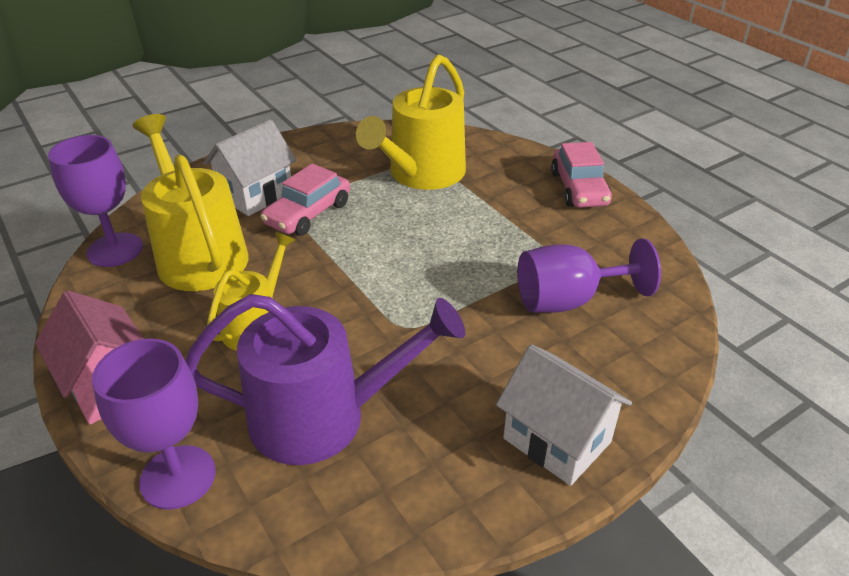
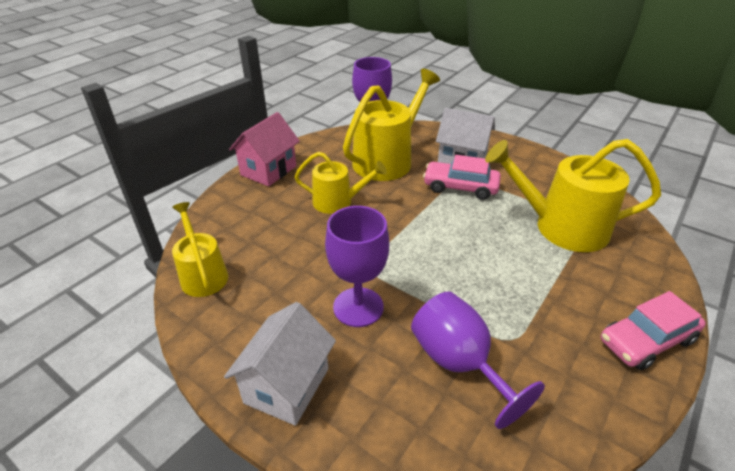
camera: 70 degrees right, 0 degrees up
(178, 477) = (213, 215): purple goblet -> purple goblet (358, 307)
(322, 417) = (271, 253): purple watering can -> none
(322, 506) = (203, 275): none -> yellow watering can

